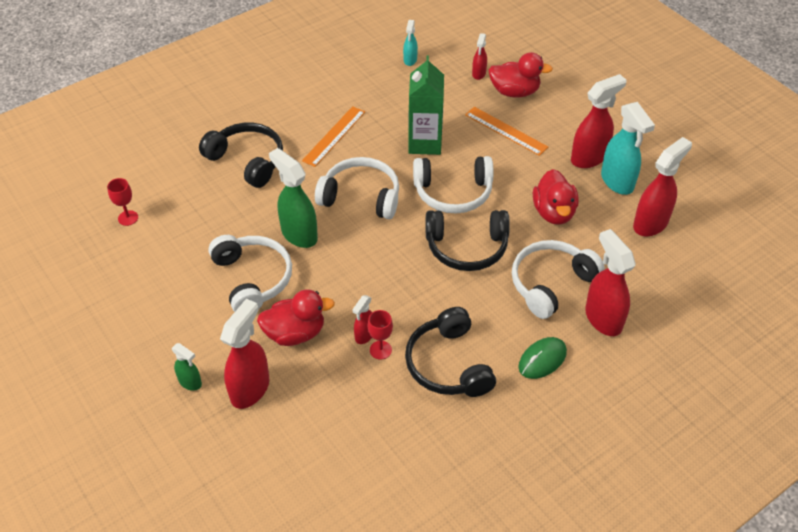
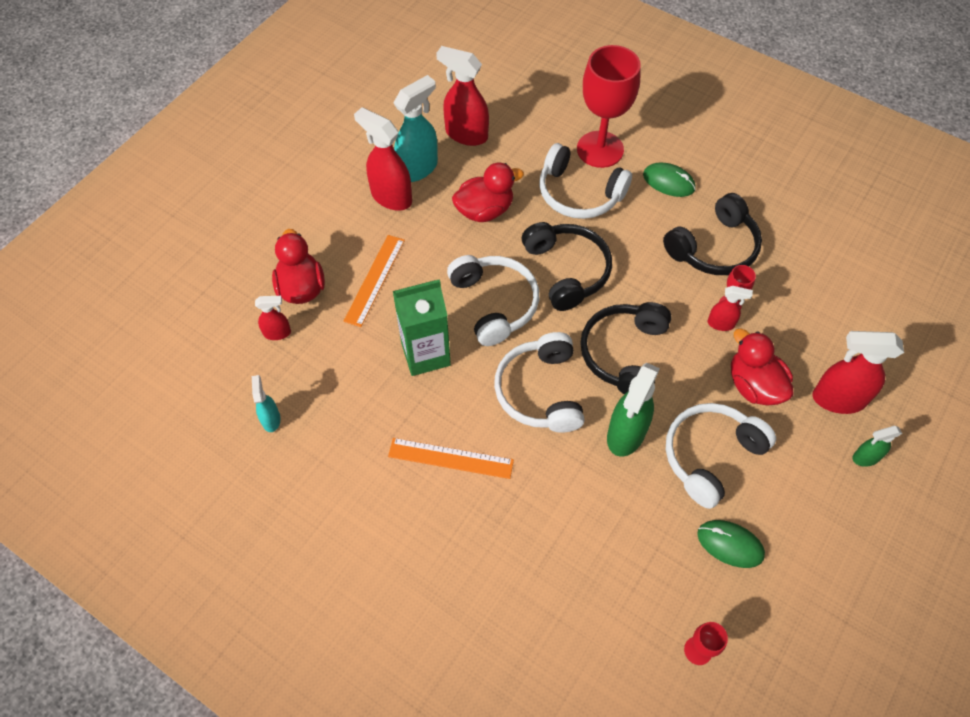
camera: 110 degrees left, 10 degrees up
(181, 263) = (730, 544): none -> green mouse
(190, 382) = (865, 457): green spray bottle -> green spray bottle turned 120 degrees counterclockwise
(247, 160) = (535, 545): black headphones -> black headphones (624, 353)
(410, 60) = (271, 419): turquoise spray bottle -> turquoise spray bottle turned 90 degrees counterclockwise
(603, 318) = (600, 149): red spray bottle -> red goblet

